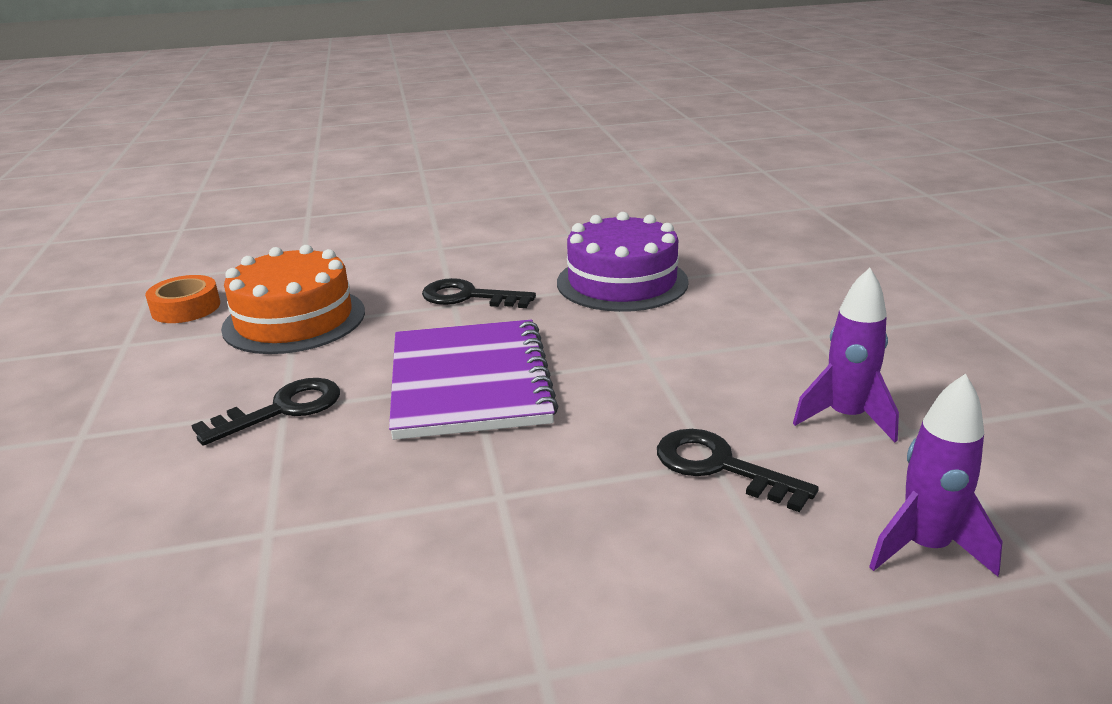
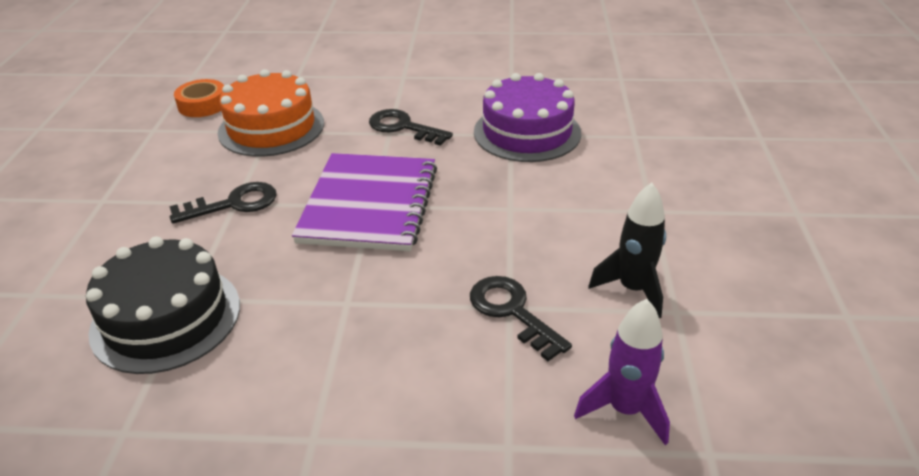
camera: 15 degrees right, 10 degrees up
(245, 563) = (166, 318): none -> black cake
(846, 417) = (633, 289): purple rocket -> black rocket

